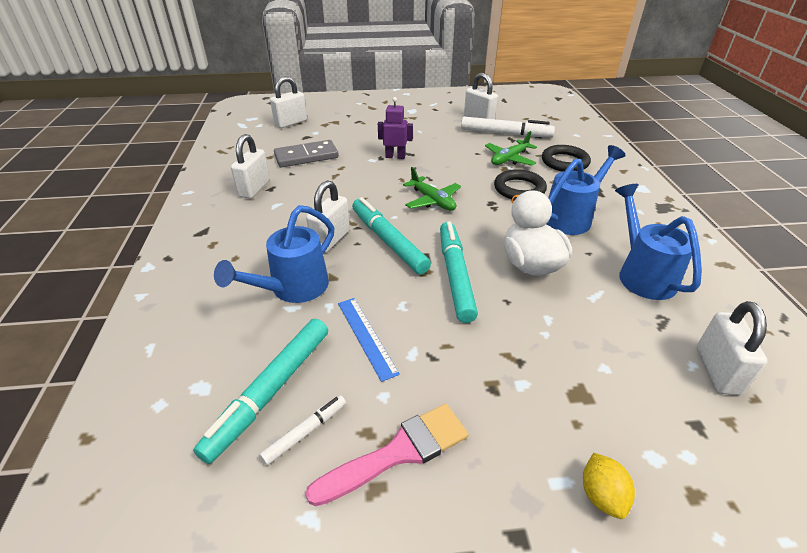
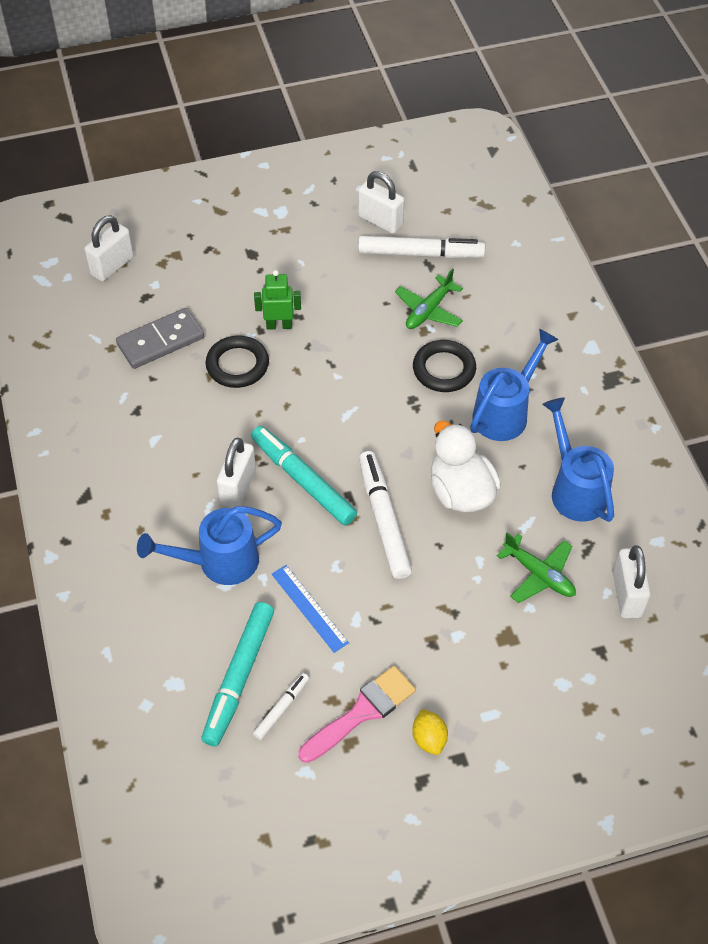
camera: 10 degrees left, 15 degrees up
(254, 188) = (116, 414): white padlock -> none
(293, 288) = (219, 562): blue watering can -> blue watering can turned 45 degrees clockwise
(395, 156) = (279, 325): purple robot -> green robot
(432, 200) = (342, 405): green plane -> green plane (539, 574)
(455, 275) = (384, 519): turquoise marker -> white marker
(564, 162) = (499, 307): black ring -> black ring (237, 365)
(601, 495) = (520, 719): yellow lemon -> yellow lemon (429, 739)

